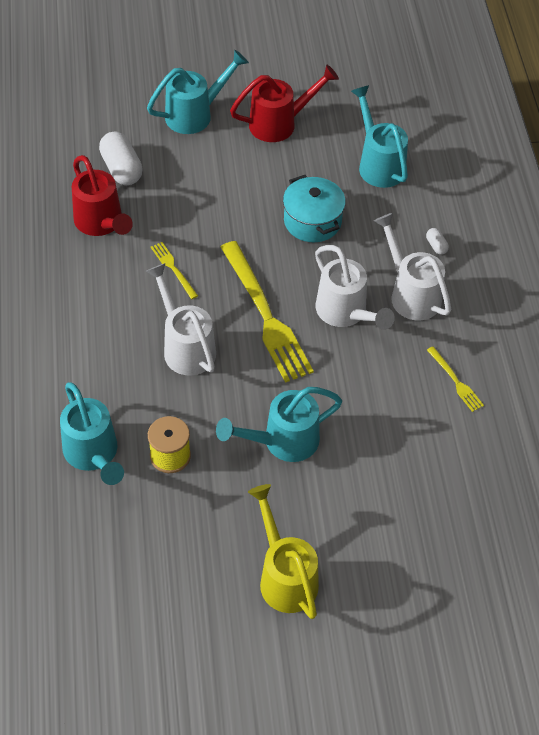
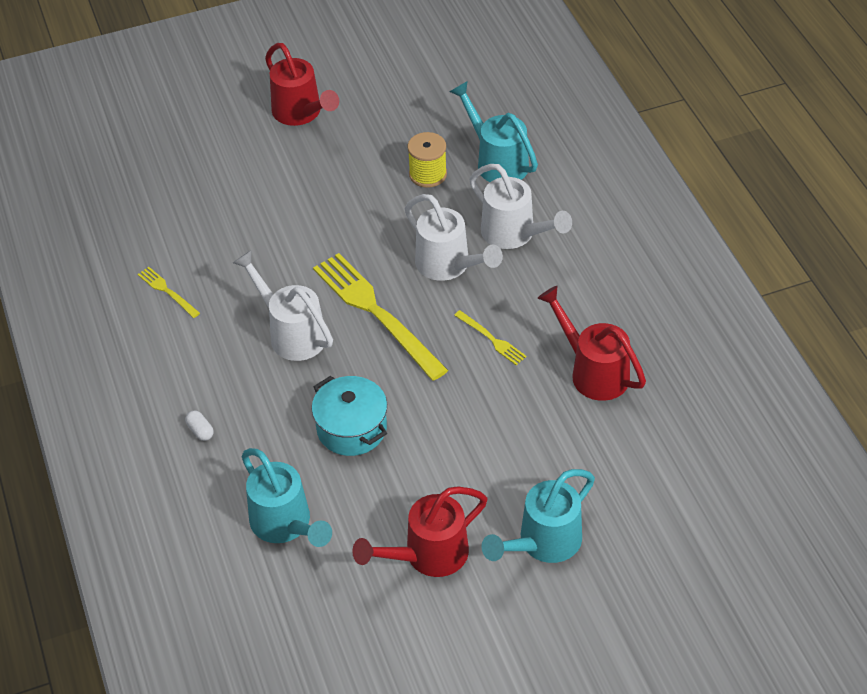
camera: 170 degrees right, 5 degrees down
(121, 169) = (602, 443): white capsule -> none
(283, 441) = (327, 206): turquoise watering can -> none
(285, 577) = (300, 113): yellow watering can -> red watering can
(411, 294) = (223, 369): white watering can -> white watering can (514, 234)

